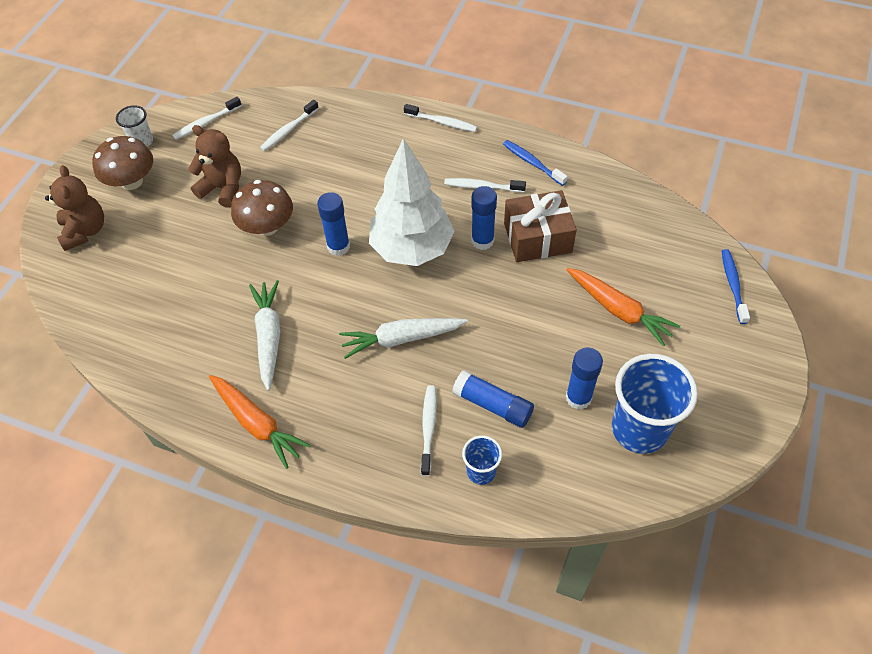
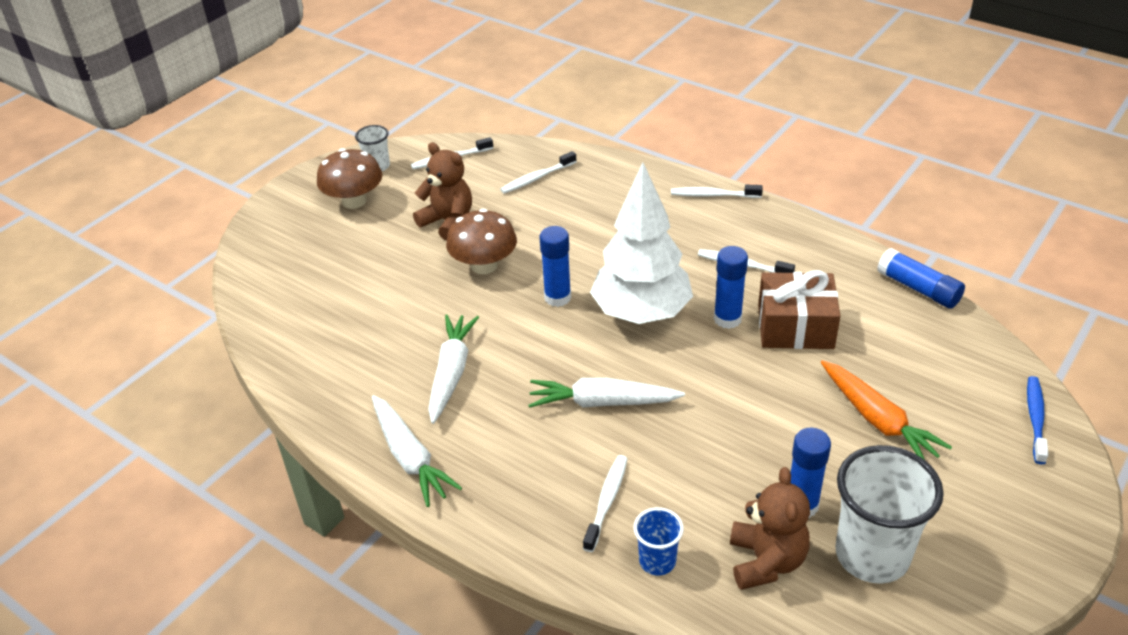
camera: 15 degrees right, 15 degrees down
(85, 231) = (290, 239): brown teddy bear -> brown teddy bear (766, 561)
(257, 423) = (410, 457): orange carrot -> white carrot
(442, 122) = (713, 195): white toothbrush -> white toothbrush turned 150 degrees clockwise
(492, 405) = (692, 492): blue glue stick -> blue glue stick (918, 288)
(532, 163) = (809, 250): blue toothbrush -> none
(639, 429) = (872, 555): blue cup -> white cup

